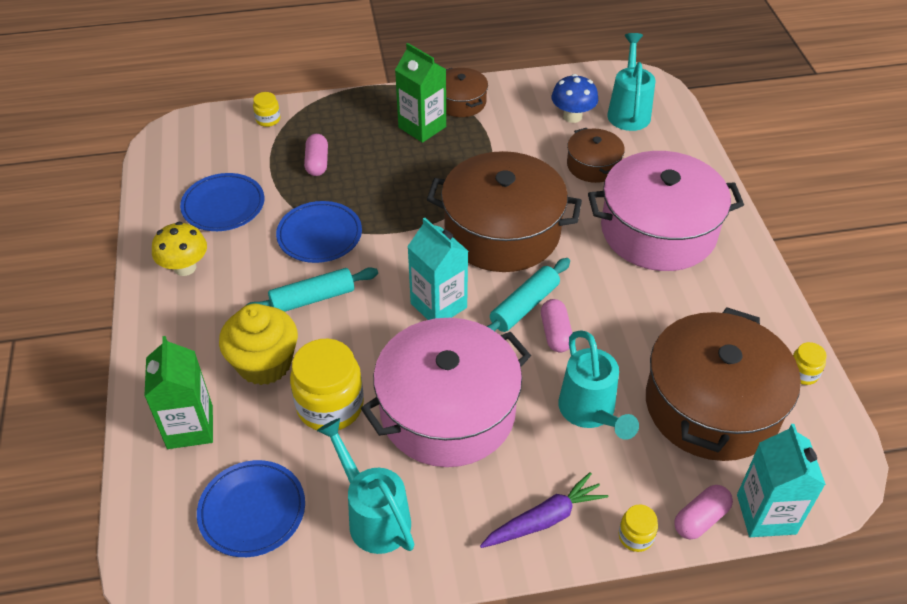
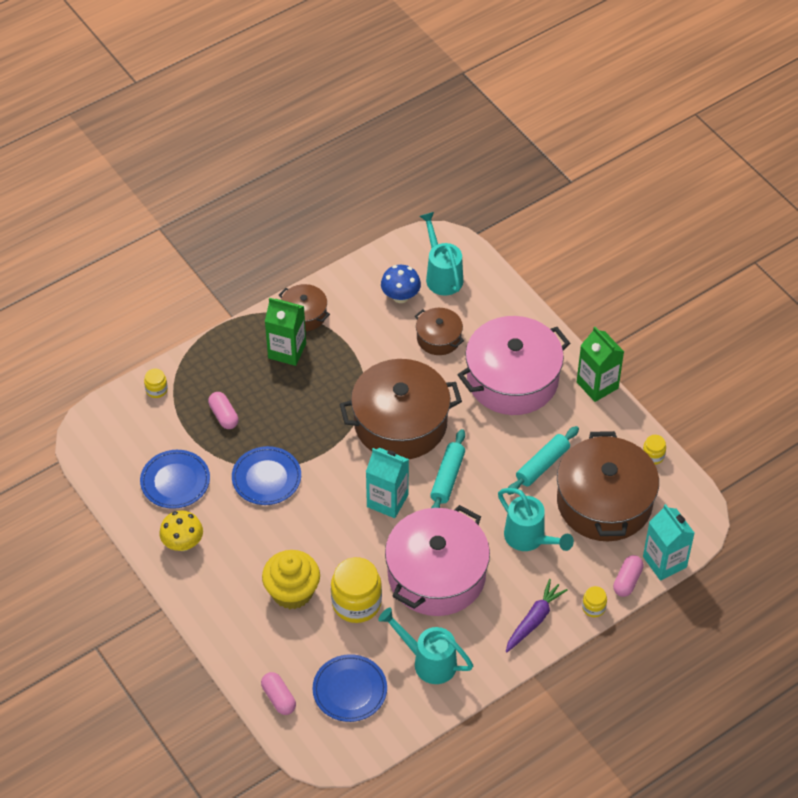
camera: 25 degrees left, 5 degrees up
(190, 427) = (271, 655): green carton -> green carton (597, 385)
(312, 298) = (294, 530): turquoise rolling pin -> turquoise rolling pin (542, 465)
(555, 333) = (479, 490): pink capsule -> pink capsule (278, 698)

